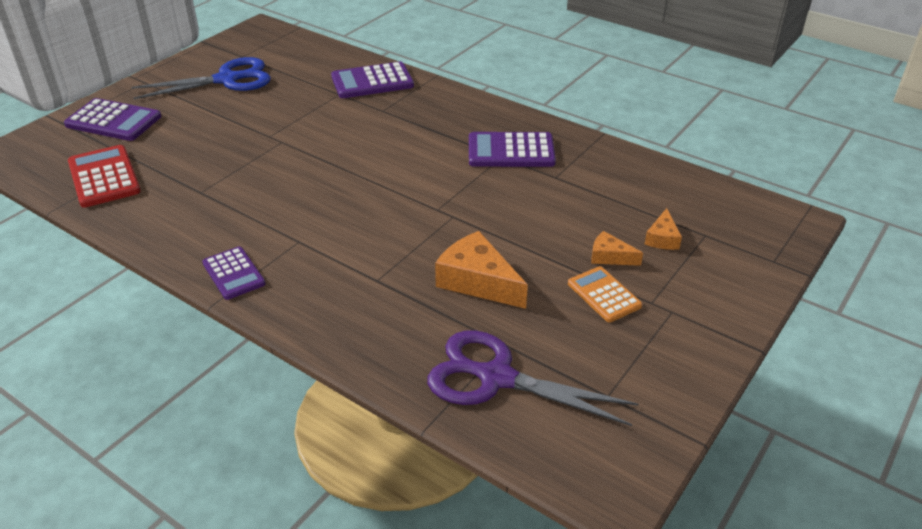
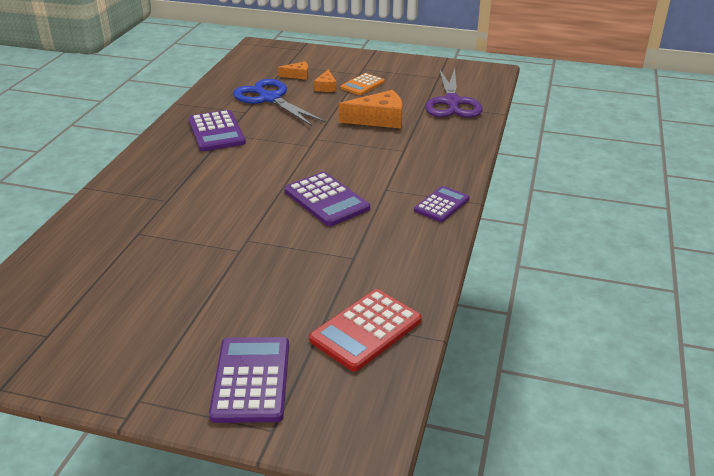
camera: 110 degrees left, 5 degrees down
(227, 79) = (118, 324): blue scissors -> blue scissors (269, 99)
(372, 81) = (105, 220): purple calculator -> purple calculator (326, 200)
(477, 281) = (379, 119): orange cheese -> orange cheese turned 120 degrees counterclockwise

